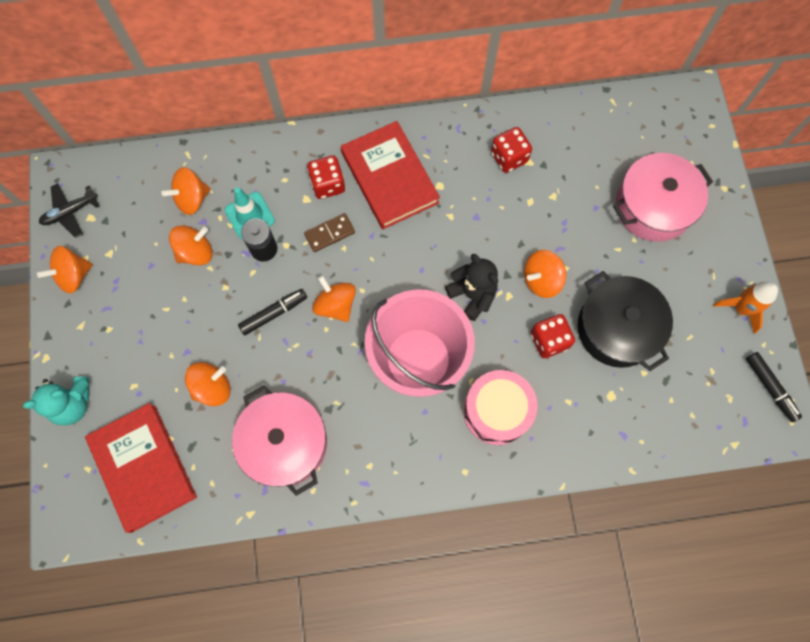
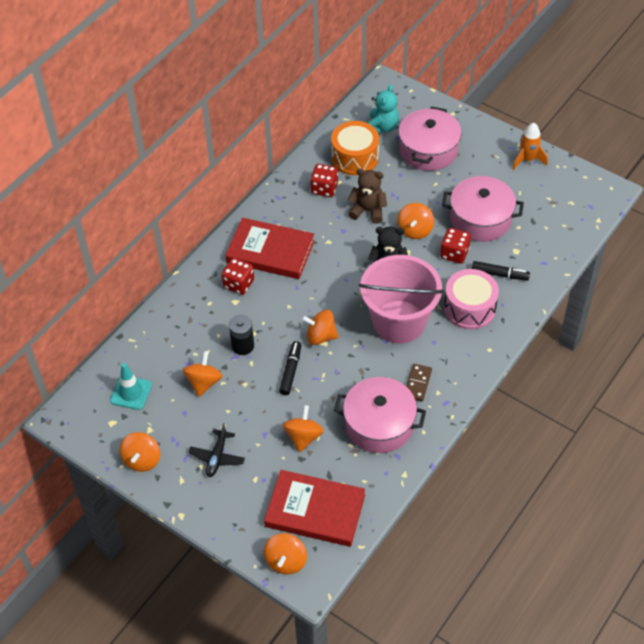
camera: 45 degrees left, 20 degrees down
(70, 212) = (95, 431): black plane -> black plane (217, 457)
(73, 404) = (230, 521): turquoise teddy bear -> turquoise teddy bear (381, 127)
(192, 199) = (165, 359): orange spinning top -> orange spinning top (286, 561)
(249, 215) = (212, 337): turquoise traffic cone -> turquoise traffic cone (131, 392)
(329, 233) = (271, 306): brown domino -> brown domino (417, 383)
(522, 218) = (368, 210): none -> brown teddy bear
(574, 150) = (355, 157): none -> orange drum
(617, 328) = (480, 219): black pot -> pink pot
(770, 388) = (583, 182): black marker -> black marker (500, 274)

